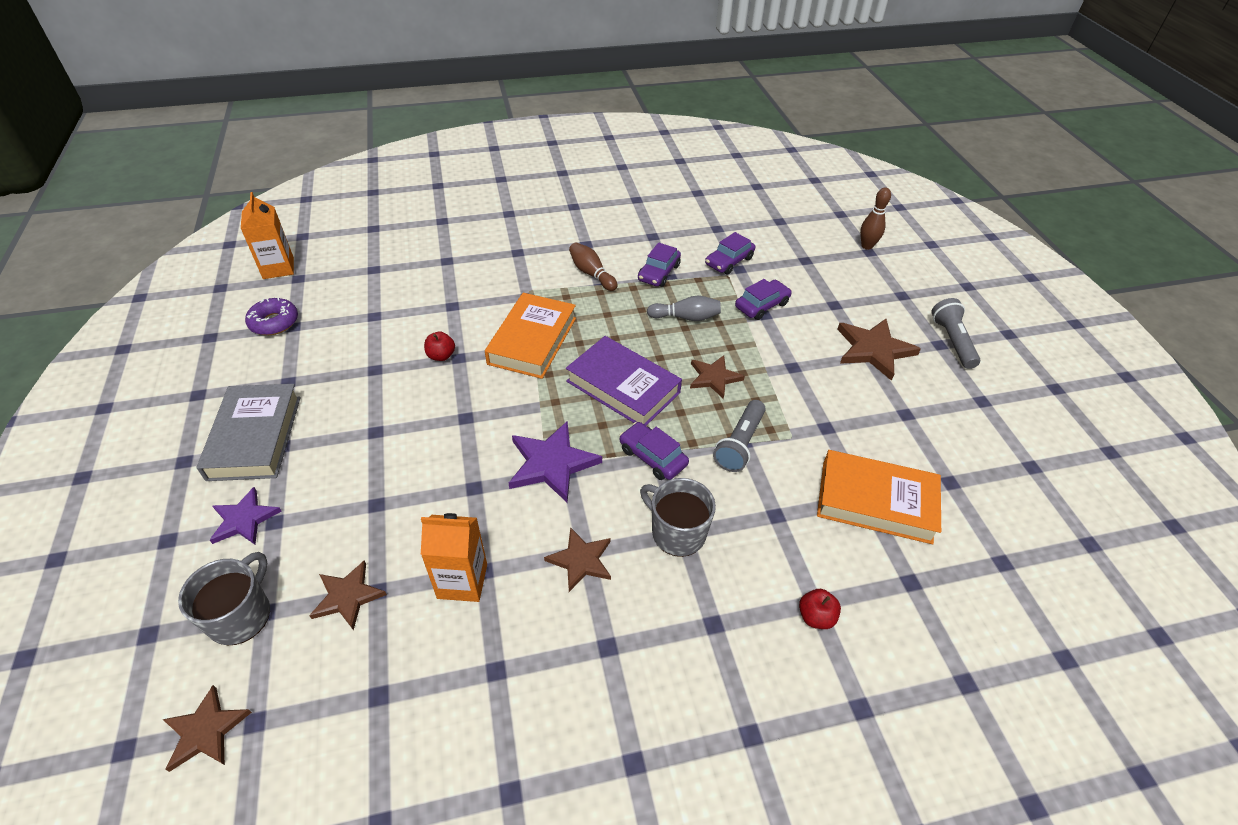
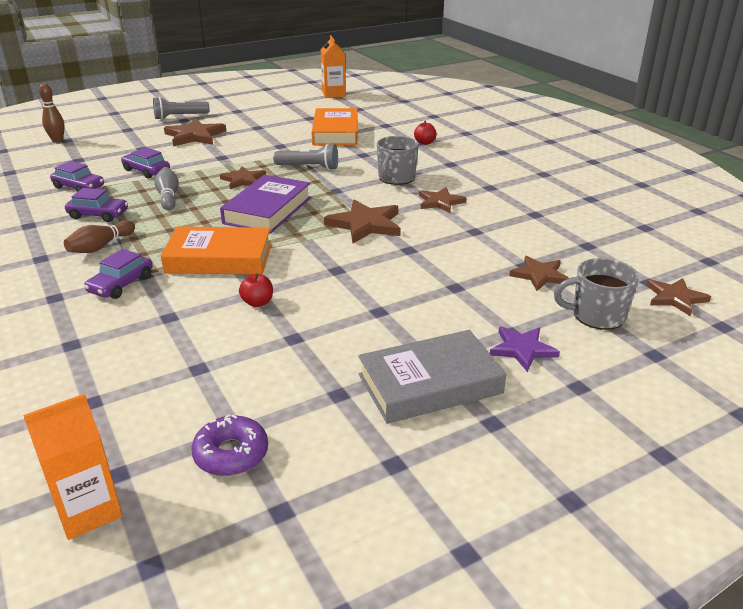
camera: 105 degrees left, 15 degrees down
(462, 581) = (489, 236): orange carton -> orange carton (333, 94)
(552, 463) = (365, 224): purple star -> brown star
(652, 457) = (337, 191): purple car -> purple car (121, 284)

